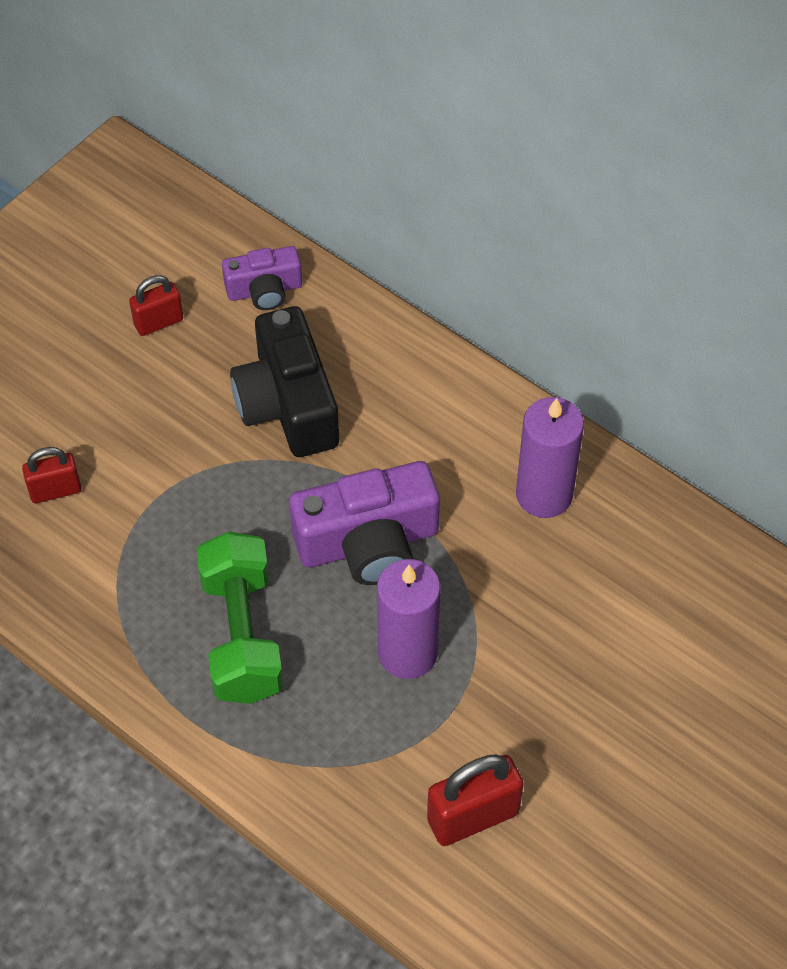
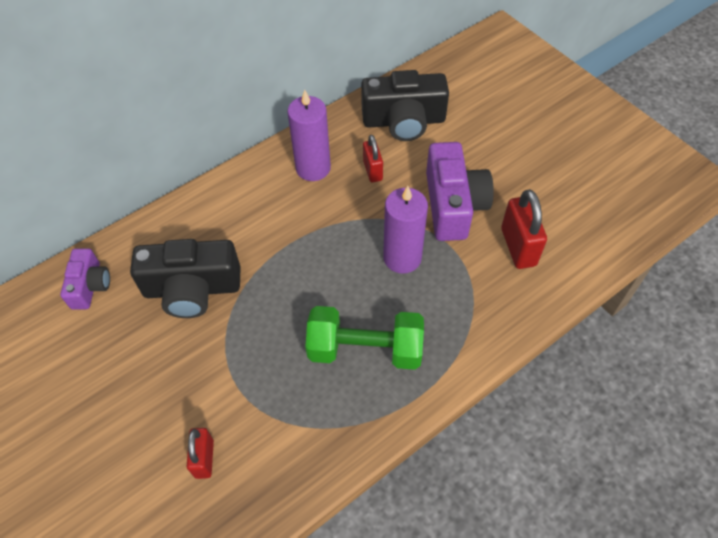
camera: 75 degrees left, 0 degrees up
(158, 322) = (83, 360): red padlock -> red padlock (372, 171)
(368, 543) = (317, 263): purple camera -> purple camera (453, 205)
(689, 603) = (404, 121): none -> black camera

